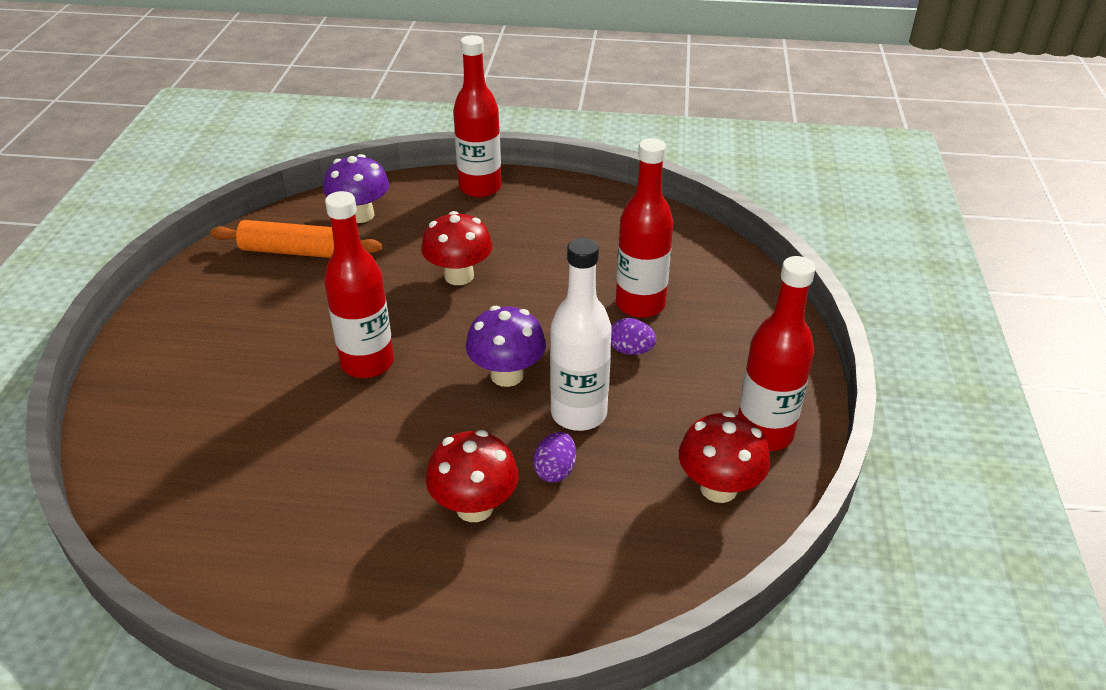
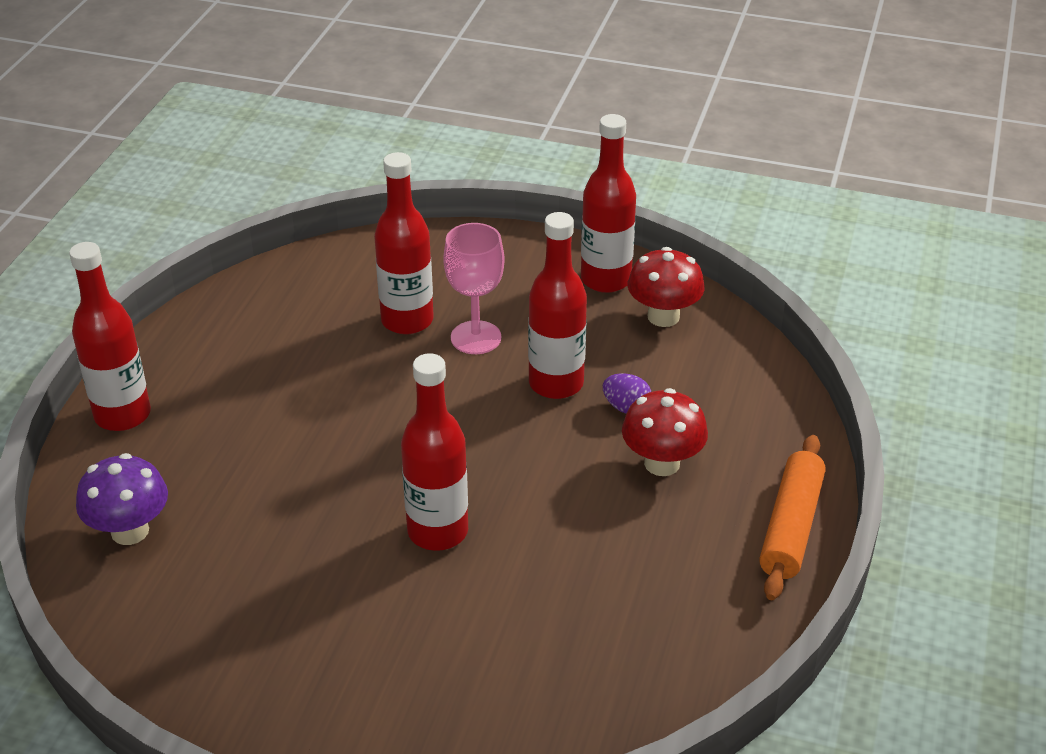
camera: 80 degrees left, 0 degrees up
(298, 252) = (189, 595): orange rolling pin -> orange rolling pin (791, 527)
(459, 276) = (304, 448): red mushroom -> none
(507, 375) = (488, 425): purple mushroom -> none
(578, 413) = (556, 383): white bottle -> red bottle
(630, 350) = (476, 338): purple egg -> pink goblet

